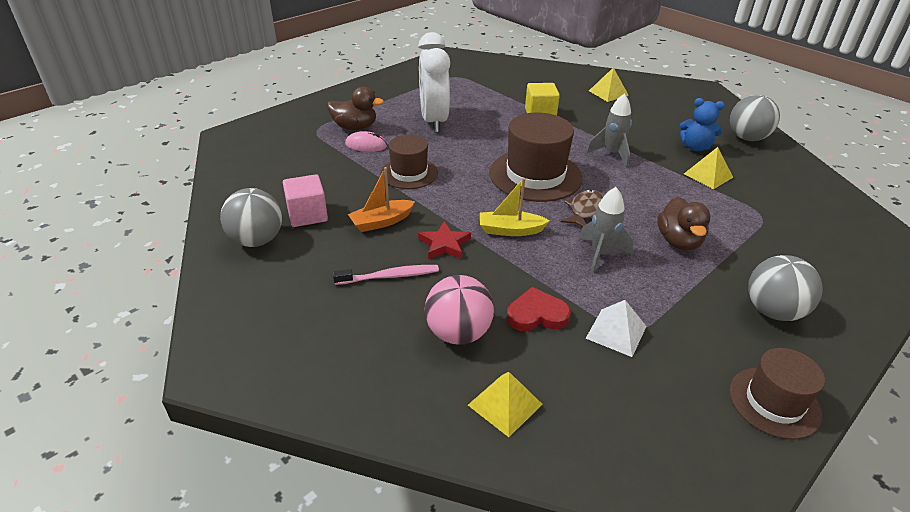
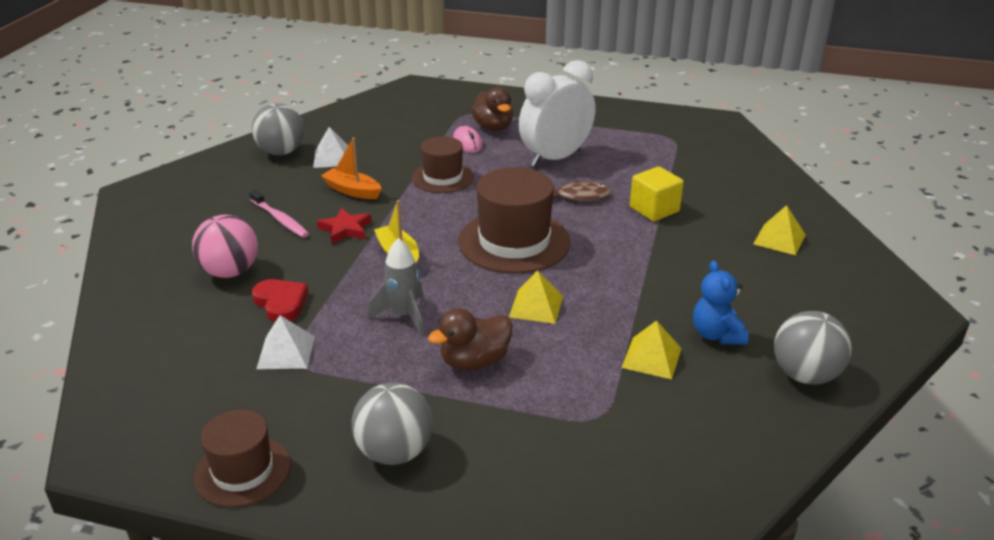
camera: 60 degrees right, 5 degrees down
(307, 215) = (332, 158): pink cube -> white pyramid
(505, 404) = (159, 317): yellow pyramid -> yellow pyramid (536, 306)
(584, 210) = (476, 287): brown fish -> brown fish (579, 196)
(611, 154) = (619, 277): grey rocket -> none

